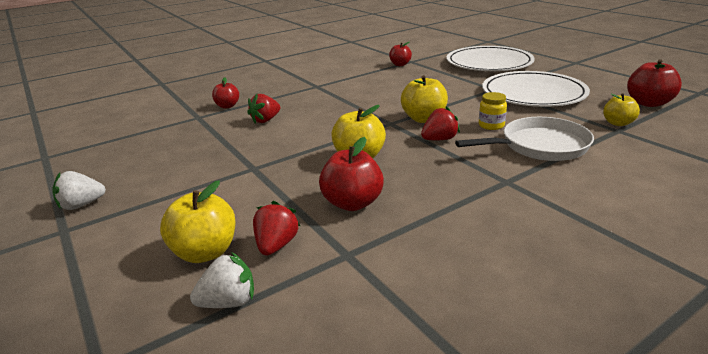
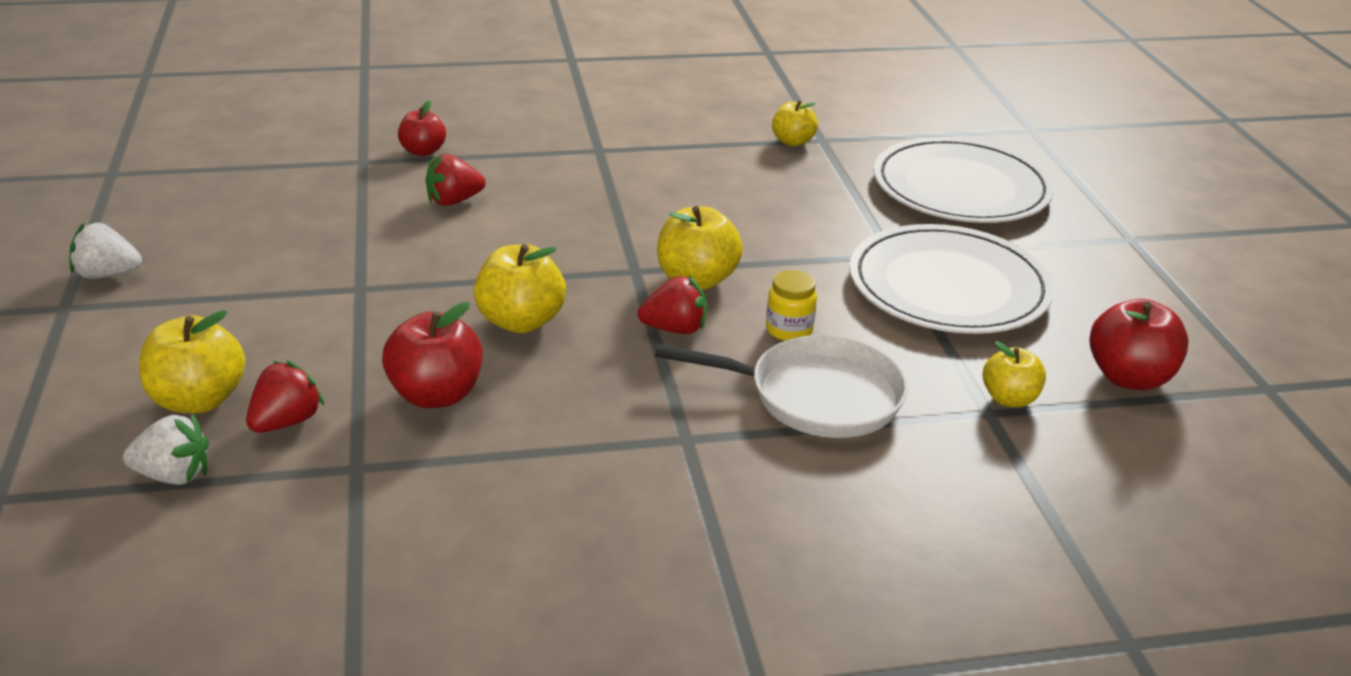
camera: 20 degrees right, 5 degrees up
(400, 64) = (792, 141): red apple -> yellow apple

